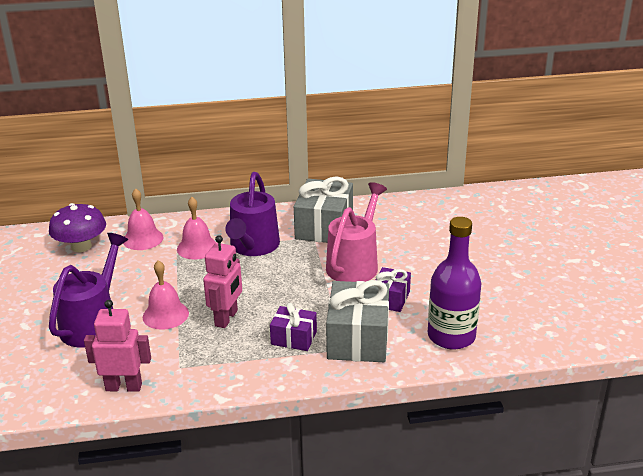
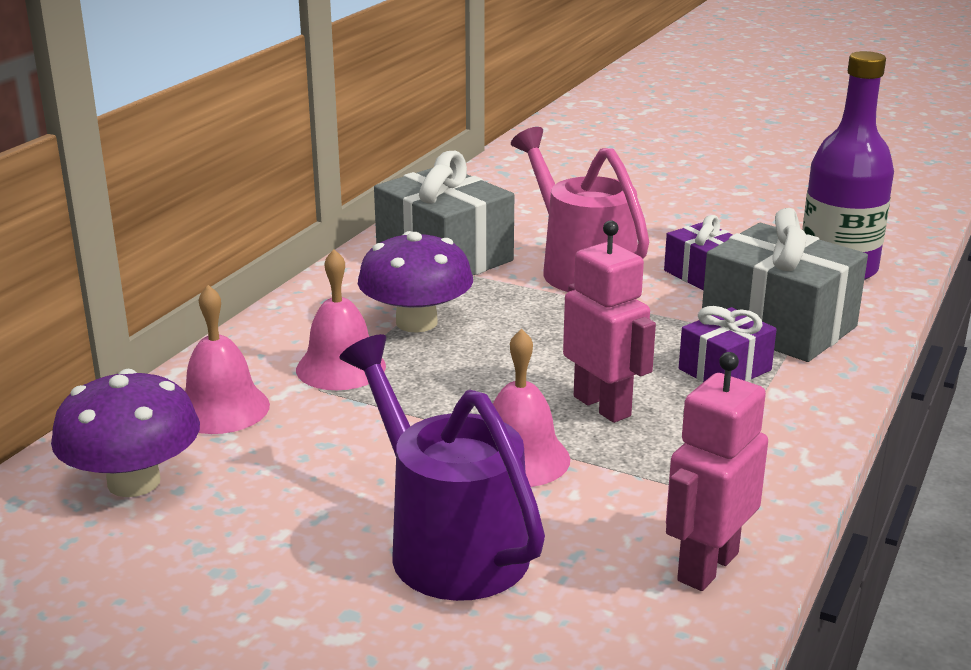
camera: 55 degrees left, 5 degrees down
(253, 247) = (416, 322): purple watering can -> purple mushroom

